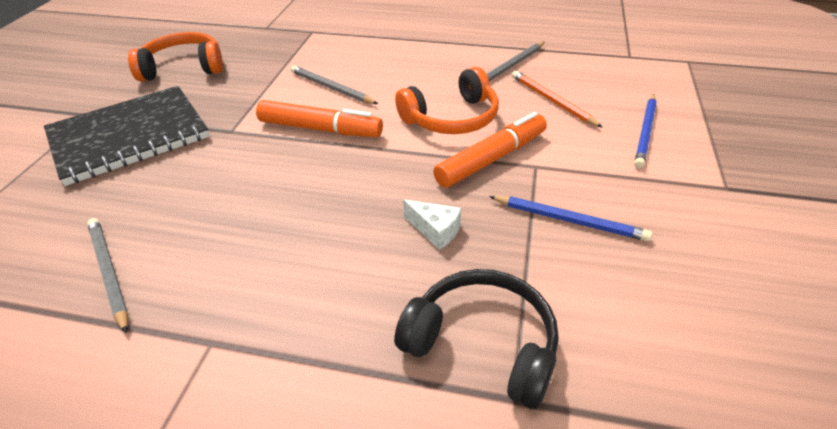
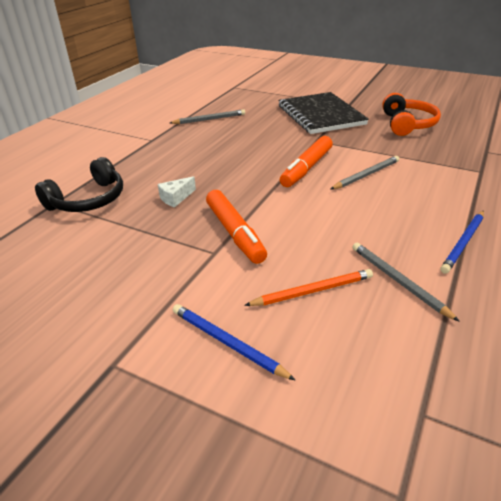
camera: 105 degrees right, 5 degrees down
(452, 118) = (301, 224): orange headphones -> none
(569, 220) = (145, 252): blue pencil -> blue pencil (463, 243)

